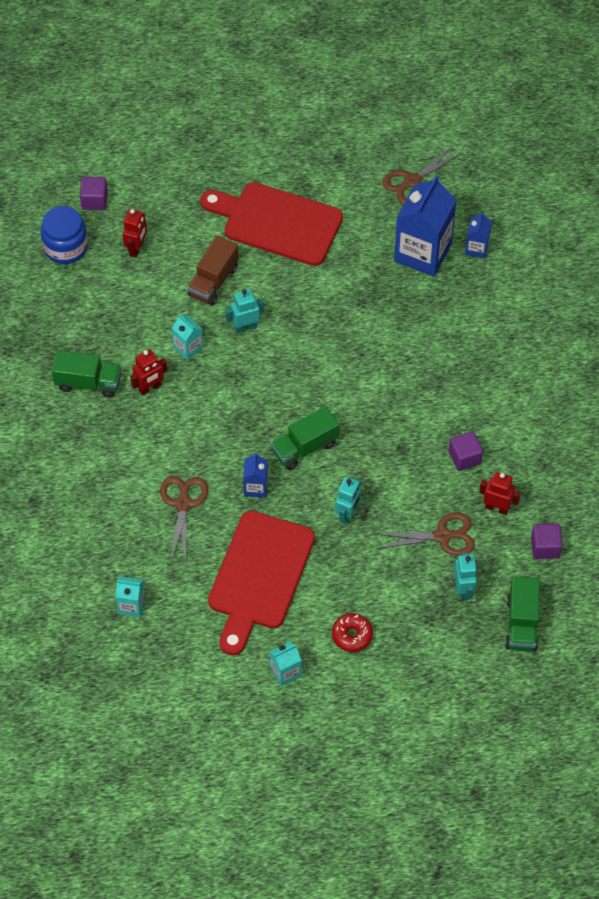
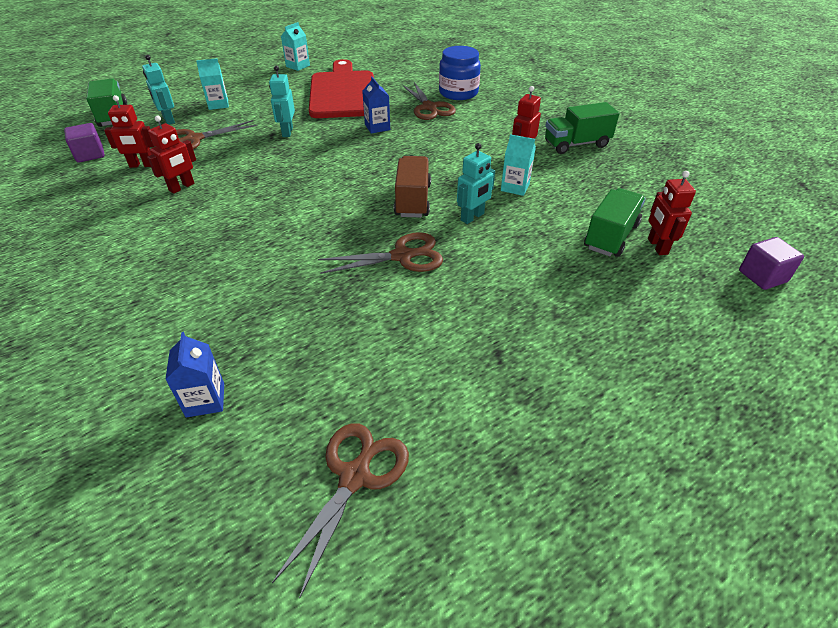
camera: 155 degrees right, 15 degrees down
(66, 247) = (727, 224): blue jar -> blue jar (458, 93)
(131, 605) = (424, 66): turquoise carton -> turquoise carton (218, 104)
(213, 281) = (543, 244): brown truck -> brown truck (413, 200)
(277, 223) = (524, 330): red cutting board -> none
(305, 447) = (349, 156): green truck -> green truck (611, 236)
(319, 308) = (402, 256): none -> brown scissors
(352, 635) = (256, 86): red donut -> none
(422, 253) = (293, 363): blue carton -> none
(464, 457) = (182, 187): purple cube -> red robot

